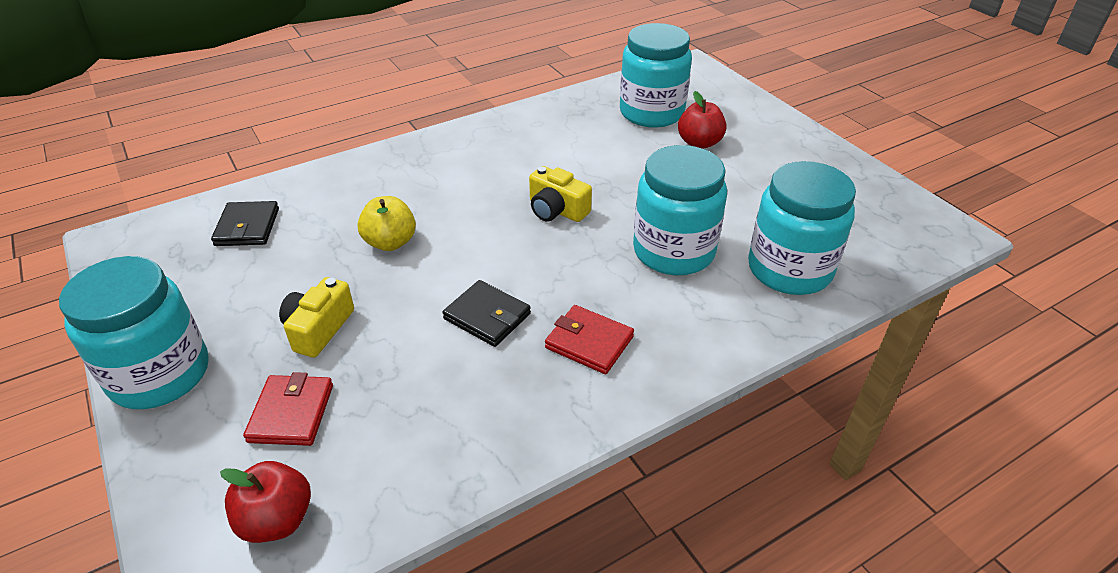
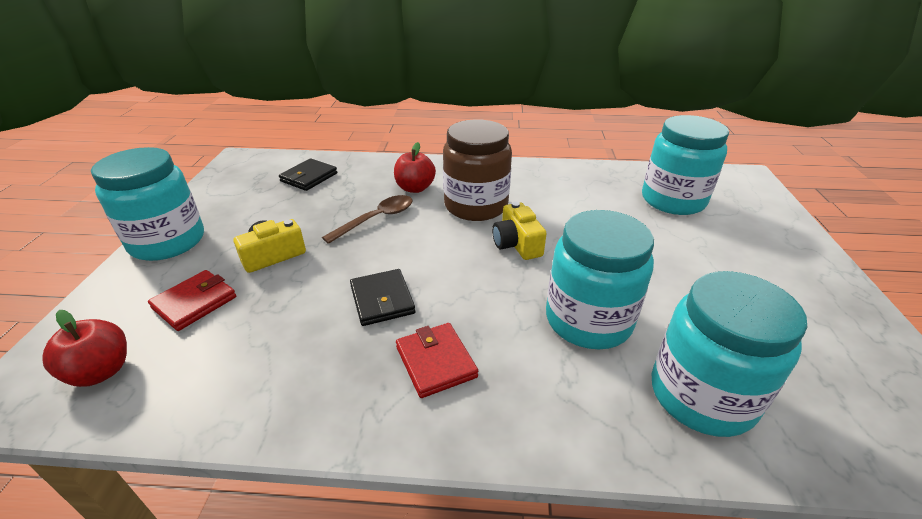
camera: 35 degrees right, 5 degrees down
(390, 242) = (376, 219): yellow apple -> brown spoon
(480, 187) = (476, 206): none -> brown jar
(699, 143) = (699, 239): red apple -> red apple (415, 188)

